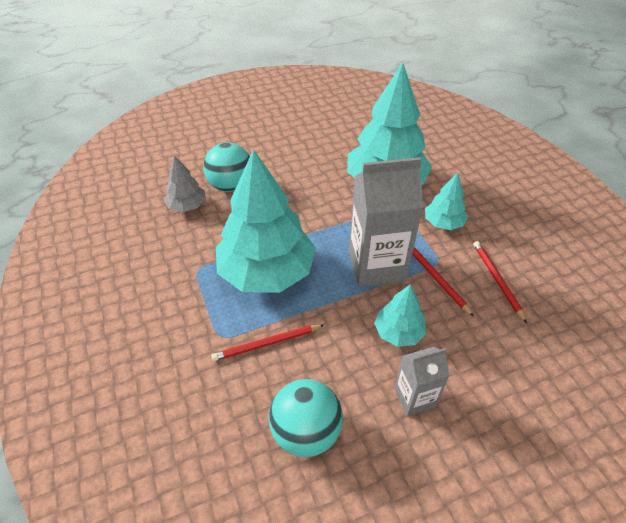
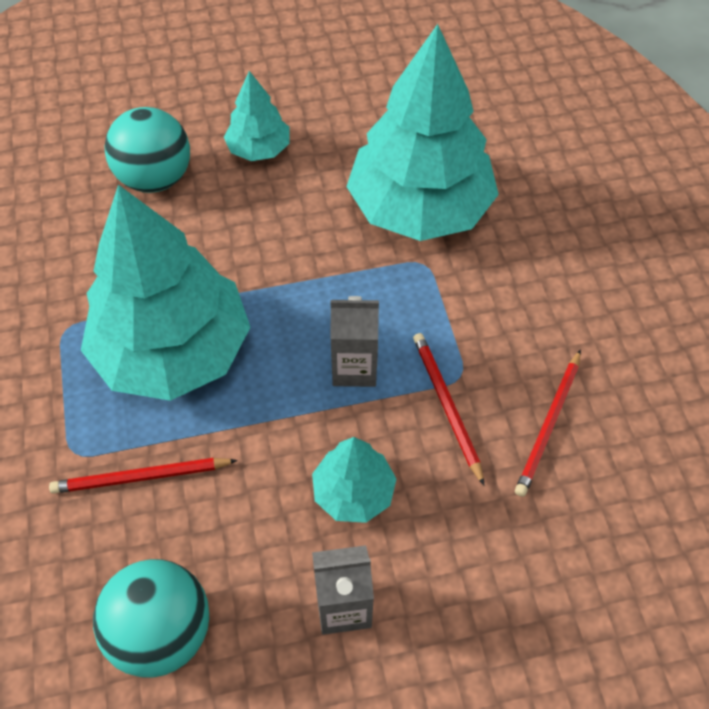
camera: 10 degrees right, 10 degrees up
(187, 206) = (75, 208): grey tree -> none
(376, 266) = (354, 368): grey carton -> grey carton, size x0.54
(443, 223) = (494, 302): turquoise tree -> turquoise tree (259, 149)
(497, 280) = (549, 425): red pencil -> red pencil turned 150 degrees counterclockwise

